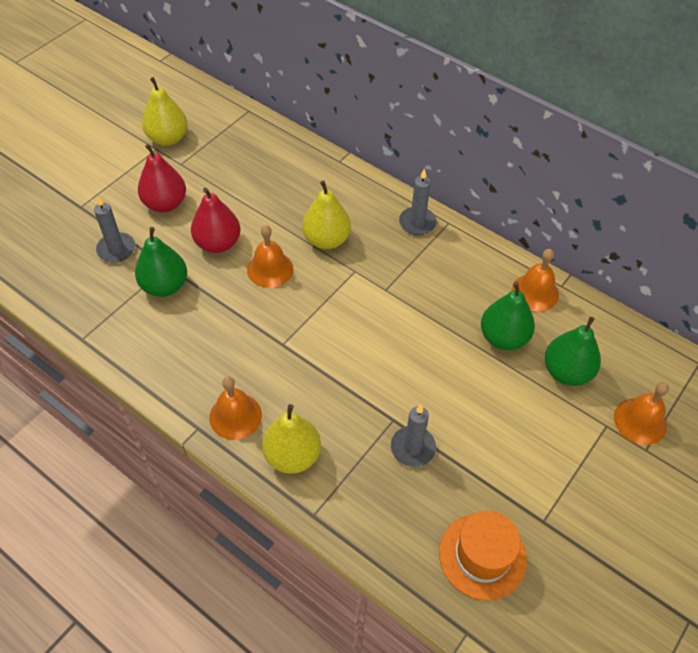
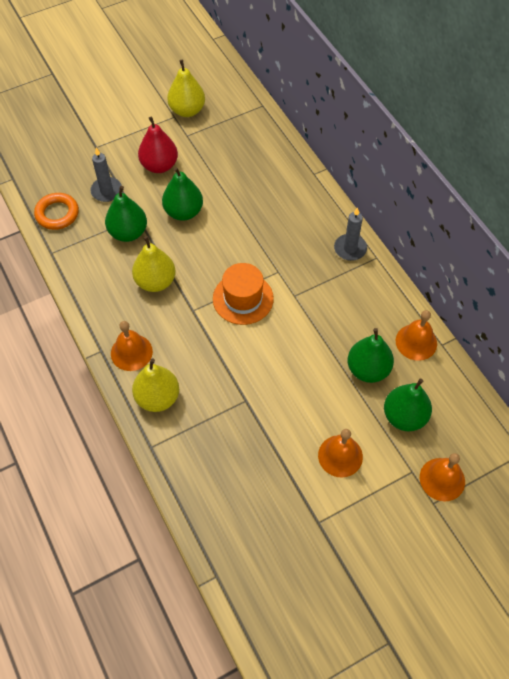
camera: 25 degrees right, 5 degrees up
(68, 293) = (57, 214): none -> orange ring
(218, 243) = (183, 212): red pear -> green pear
(270, 269) = (213, 247): orange bell -> orange bell (340, 456)
(326, 240) = (269, 238): yellow pear -> yellow pear (155, 281)
(413, 448) = (249, 427): grey candle -> none
(482, 556) = (257, 528): orange hat -> orange hat (243, 298)

